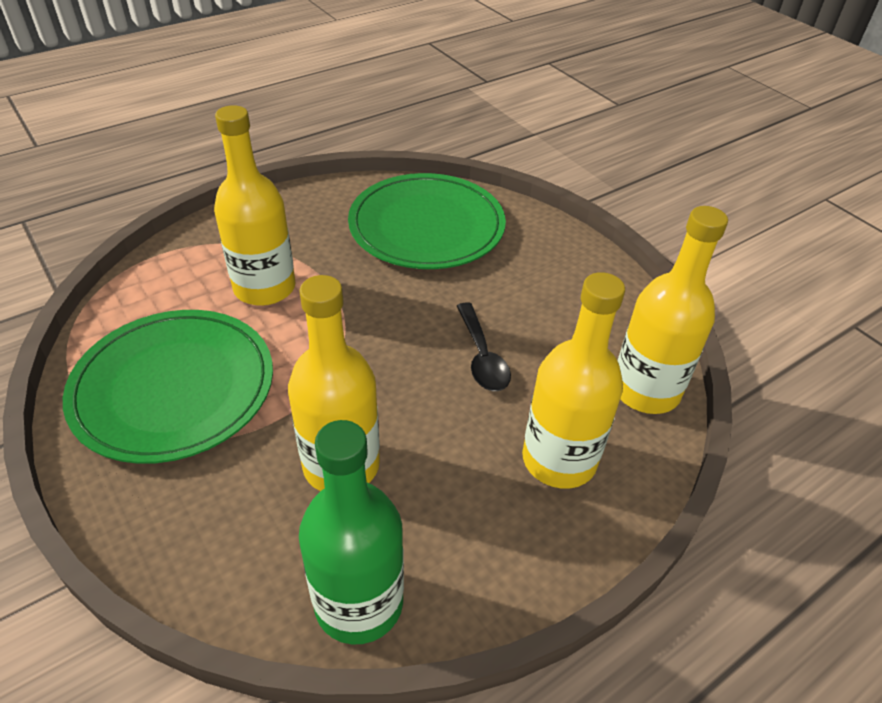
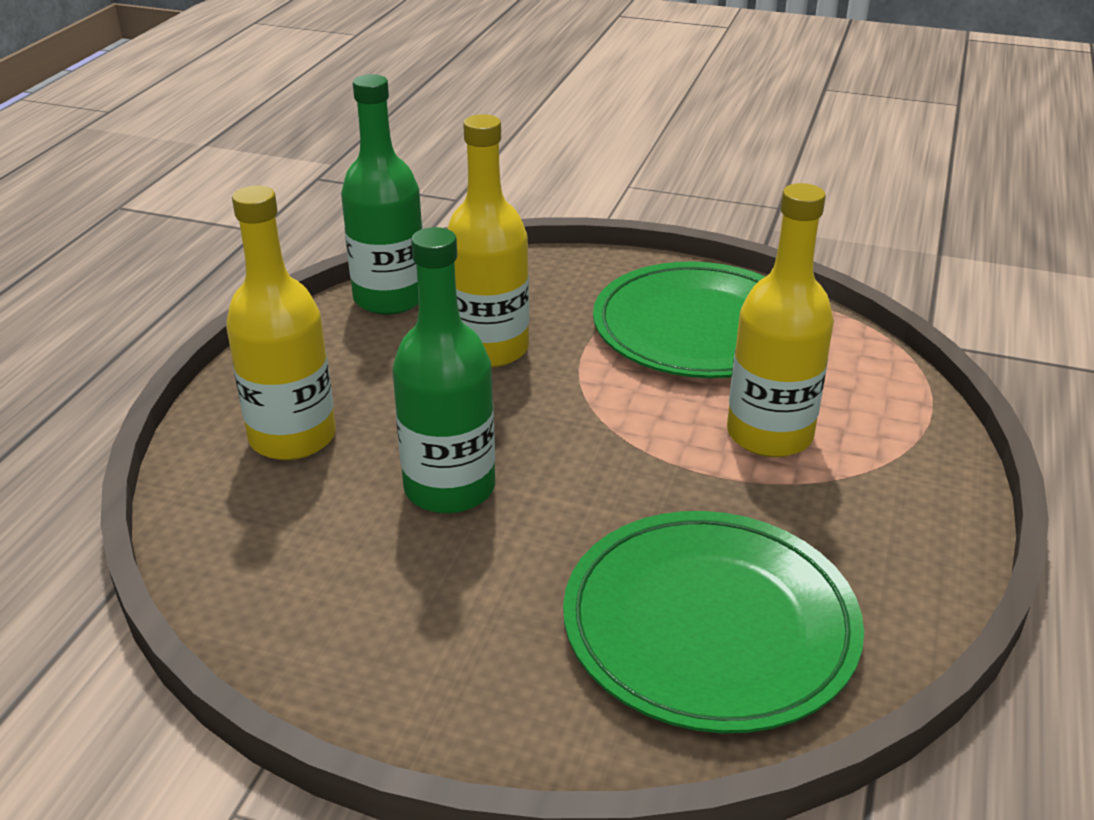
camera: 145 degrees right, 10 degrees down
(482, 356) = (449, 488): black spoon -> green bottle
(645, 390) = (225, 547): yellow bottle -> none

